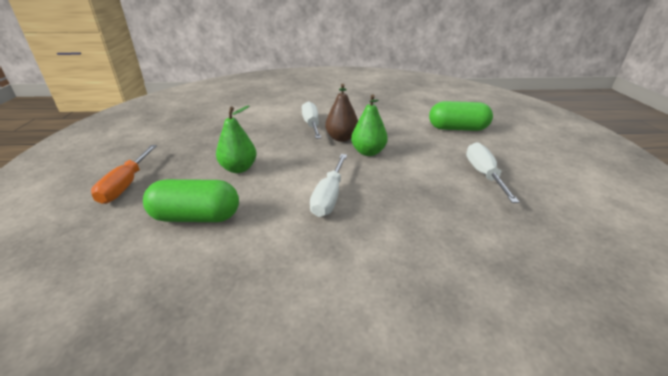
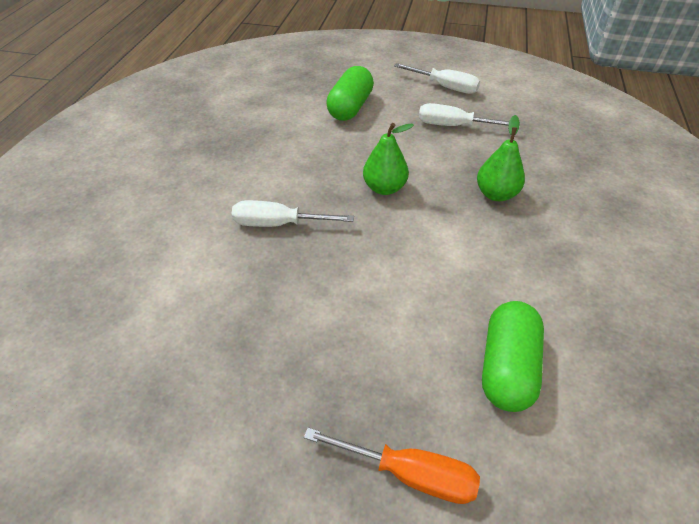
camera: 75 degrees left, 15 degrees up
(239, 168) = (392, 319): green pear -> green pear (496, 194)
(329, 196) = (477, 239): white screwdriver -> white screwdriver (444, 87)
(341, 138) = (337, 202): brown pear -> none

